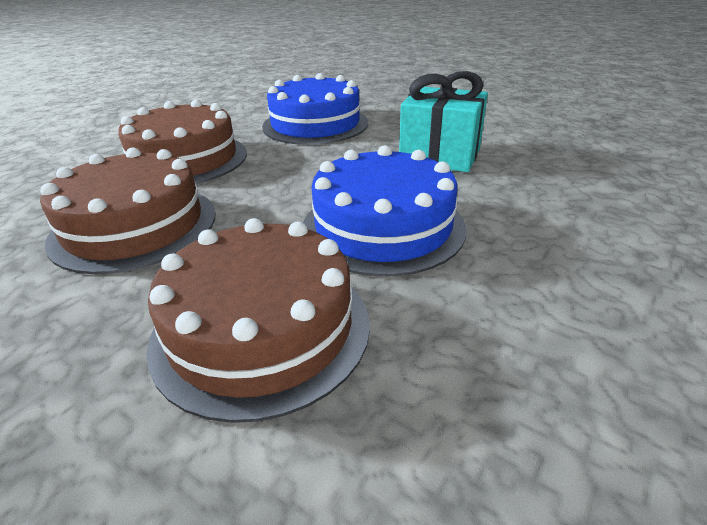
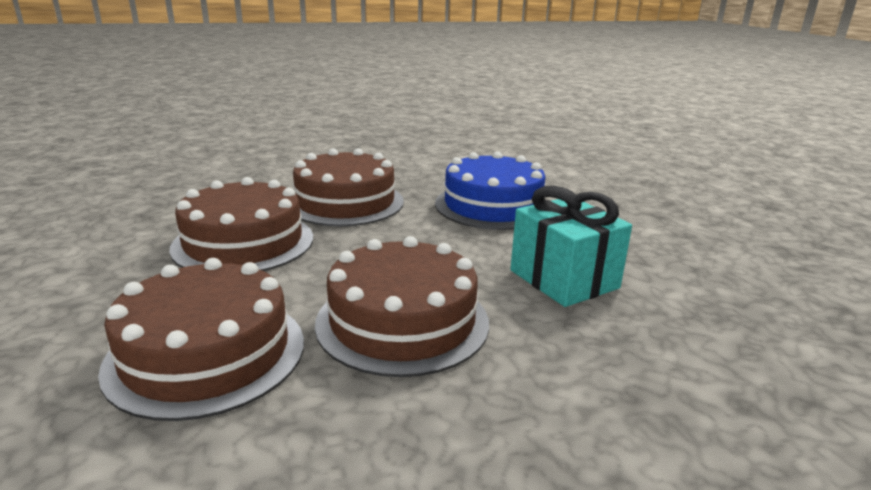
camera: 35 degrees right, 10 degrees down
(383, 226) = (402, 321): blue cake -> brown cake

